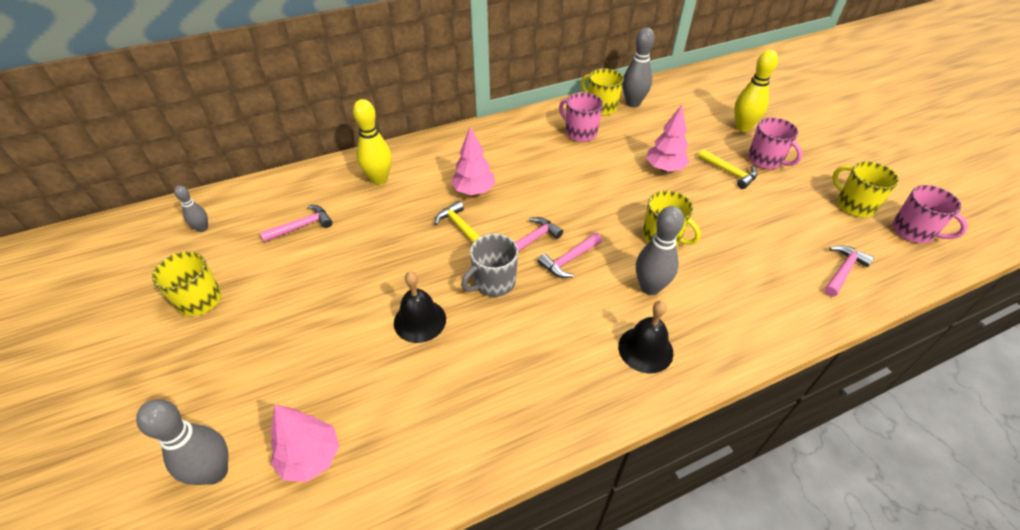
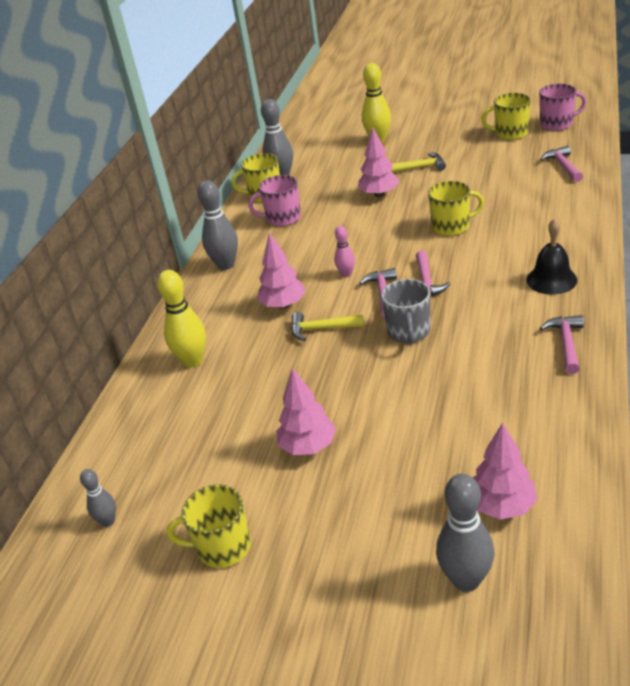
camera: 45 degrees left, 10 degrees down
(302, 226) = (198, 437): pink hammer -> pink hammer (566, 343)
(321, 291) = (308, 446): none -> pink tree
(420, 320) = (409, 391): black bell -> none
(539, 205) = (346, 274): none -> pink bowling pin
(650, 287) = (495, 253): grey bowling pin -> grey bowling pin (226, 265)
(765, 160) = (425, 147): pink mug -> none

